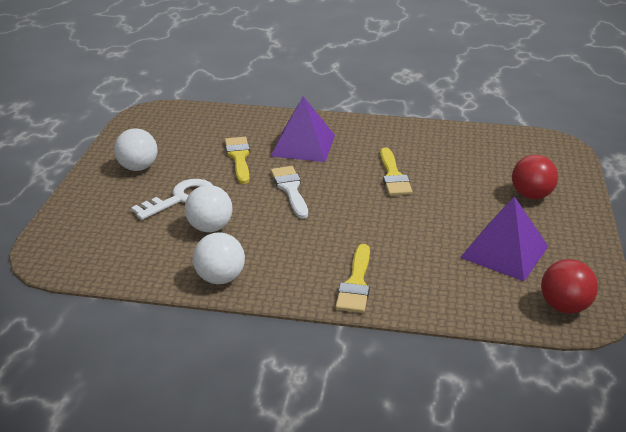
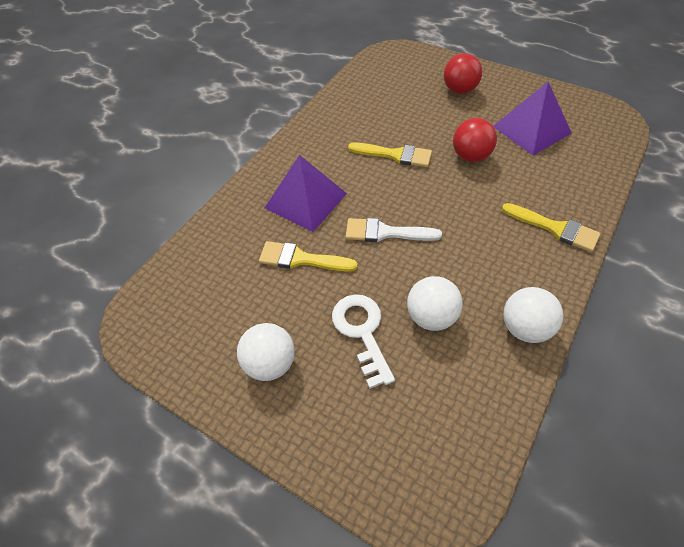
camera: 65 degrees left, 20 degrees up
(564, 306) = (605, 124): red ball -> red ball (470, 156)

